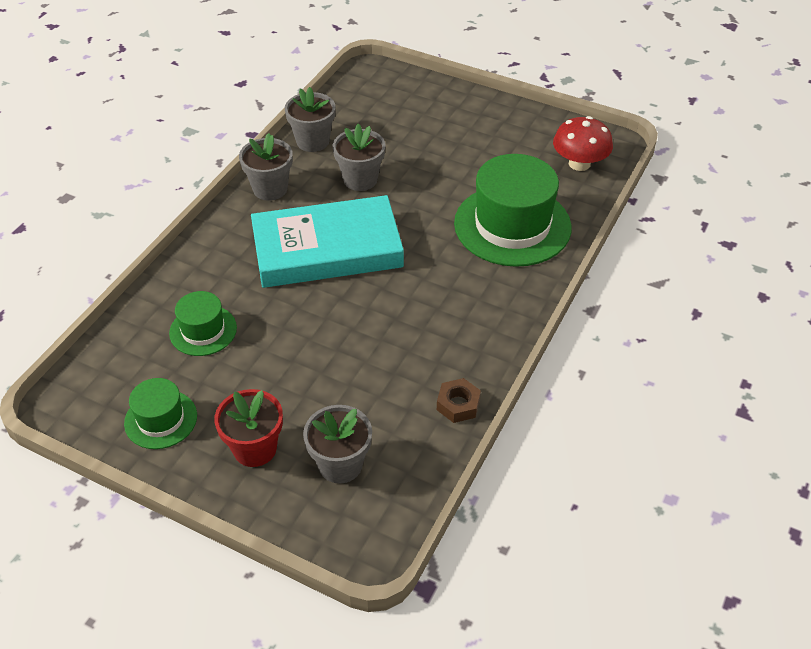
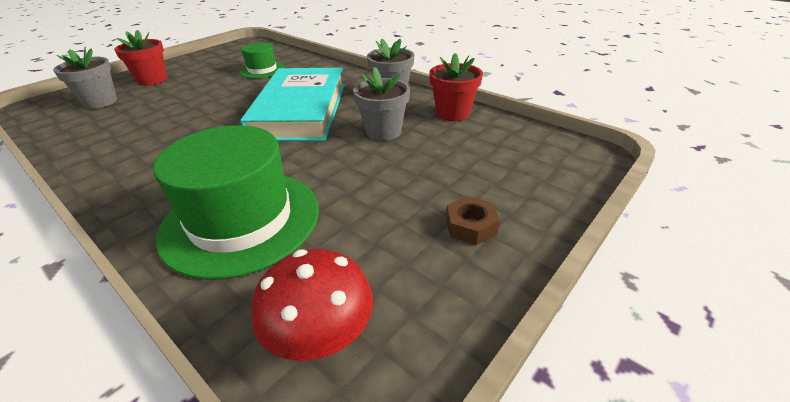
camera: 105 degrees right, 10 degrees down
(161, 419) = (208, 60): green hat -> none
(313, 141) = (453, 113): grey flower pot -> red flower pot
(458, 405) = (72, 148): brown nut -> brown nut (470, 226)

